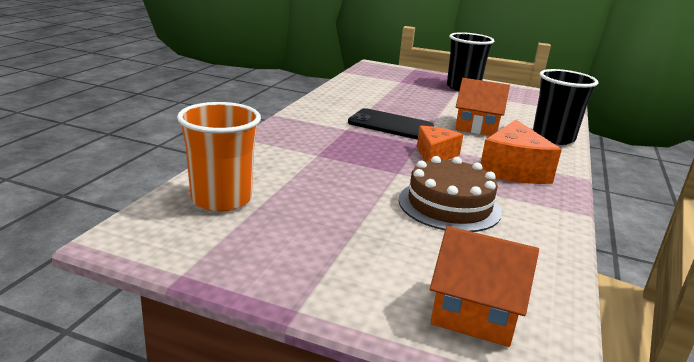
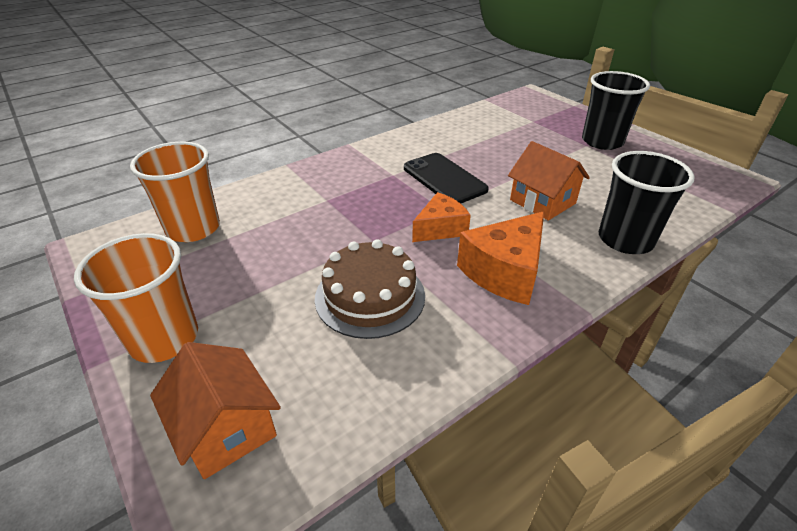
camera: 35 degrees right, 15 degrees up
(328, 279) = (164, 338): none -> orange cup

